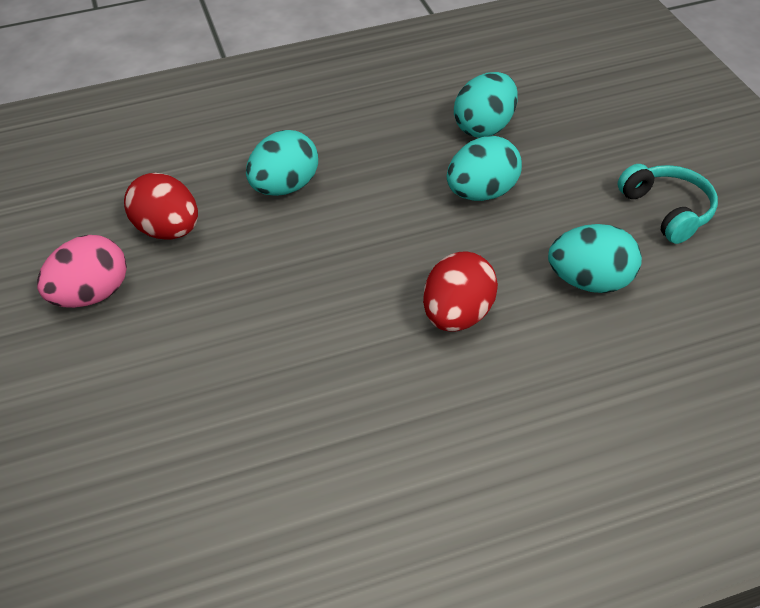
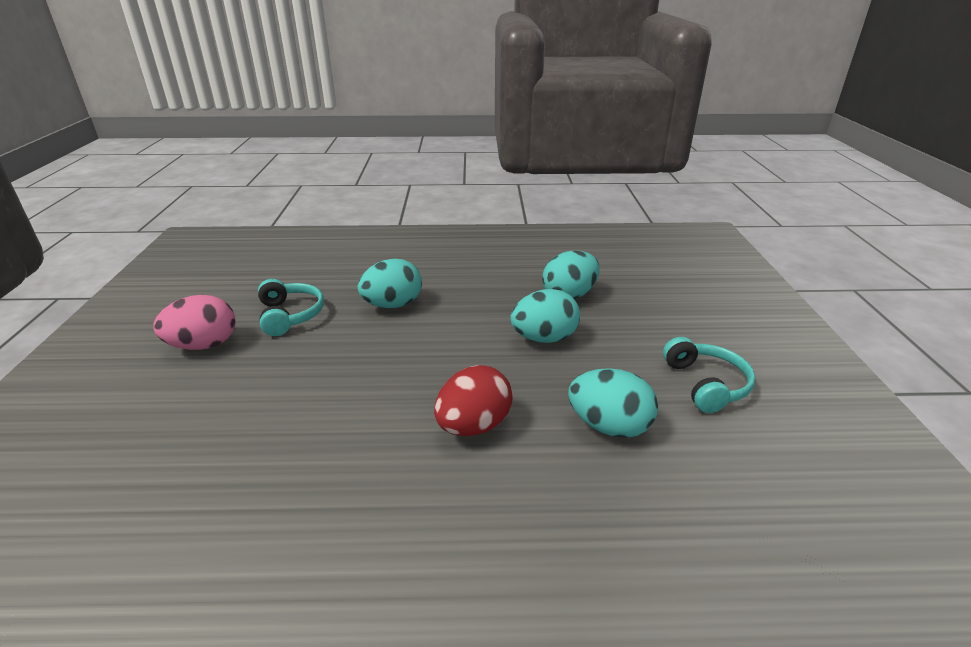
camera: 15 degrees right, 15 degrees down
(168, 230) = (290, 315): red egg -> turquoise headphones

